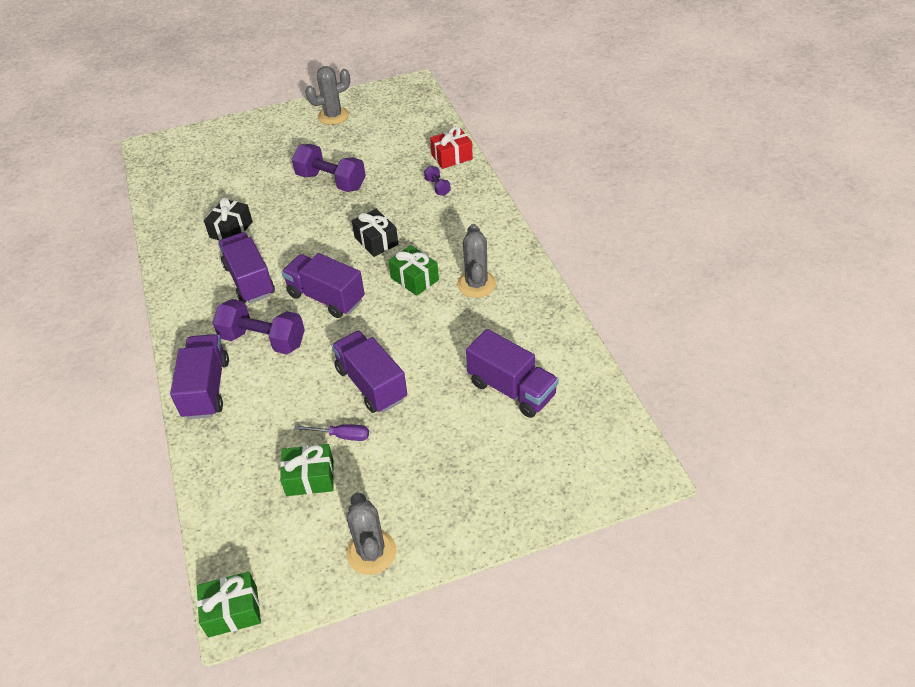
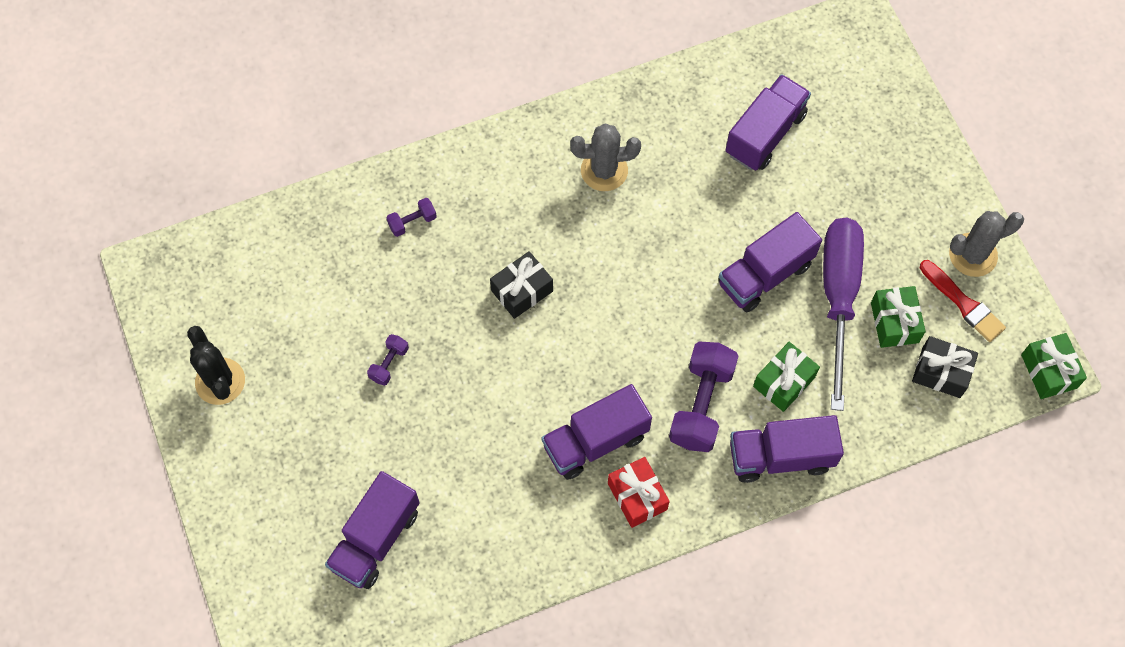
camera: 95 degrees left, 20 degrees up
(231, 229) = (491, 486): black gift -> black gift (941, 372)
(320, 538) = (963, 303): none -> red brush
(326, 297) = (627, 340): purple truck -> purple truck (375, 539)
(331, 181) = (389, 364): purple dumbbell -> purple dumbbell, size x0.48
(333, 116) = (220, 381): grey cactus -> black cactus
(341, 436) = (838, 297): purple screwdriver -> purple screwdriver, size x2.43
(414, 279) = (594, 240): green gift -> green gift (784, 382)
(452, 157) = (344, 206): red gift -> red gift (637, 496)

